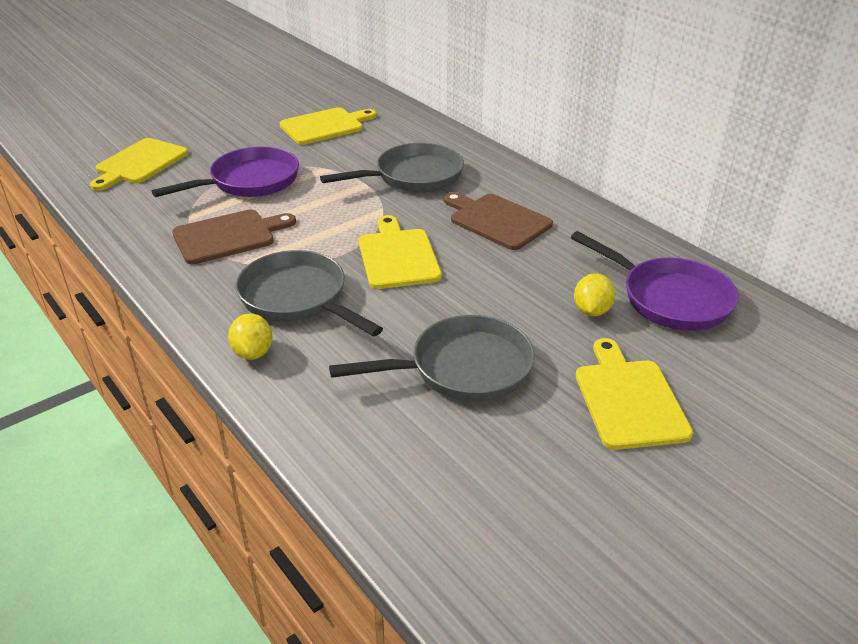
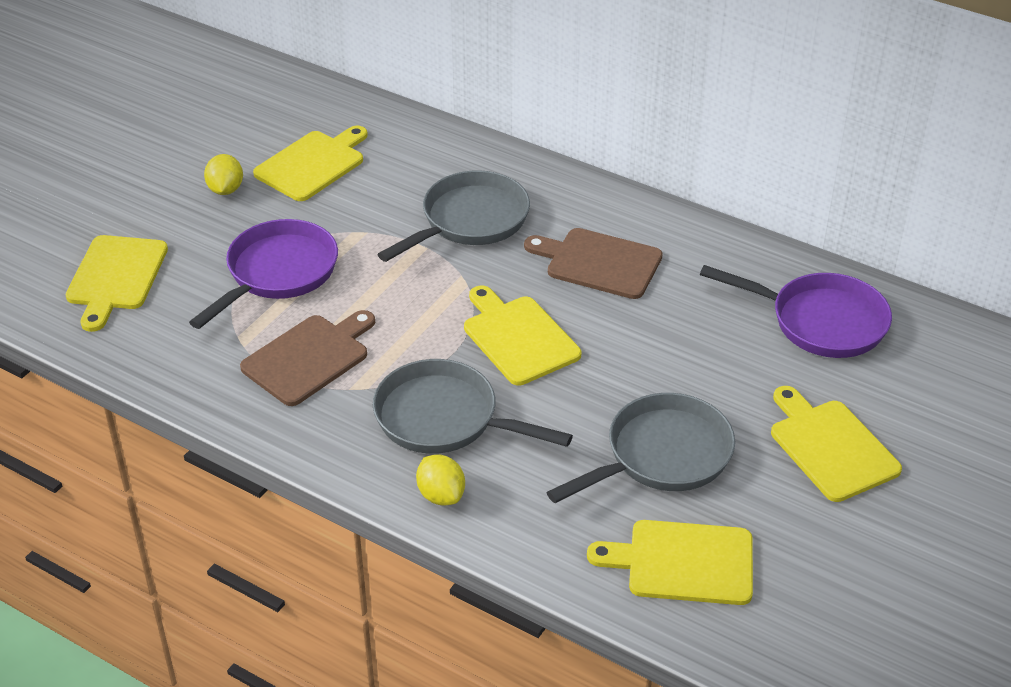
camera: 20 degrees left, 5 degrees up
(427, 463) = (683, 562): none -> yellow cutting board
(592, 311) = (752, 356): yellow lemon -> yellow lemon (225, 189)

